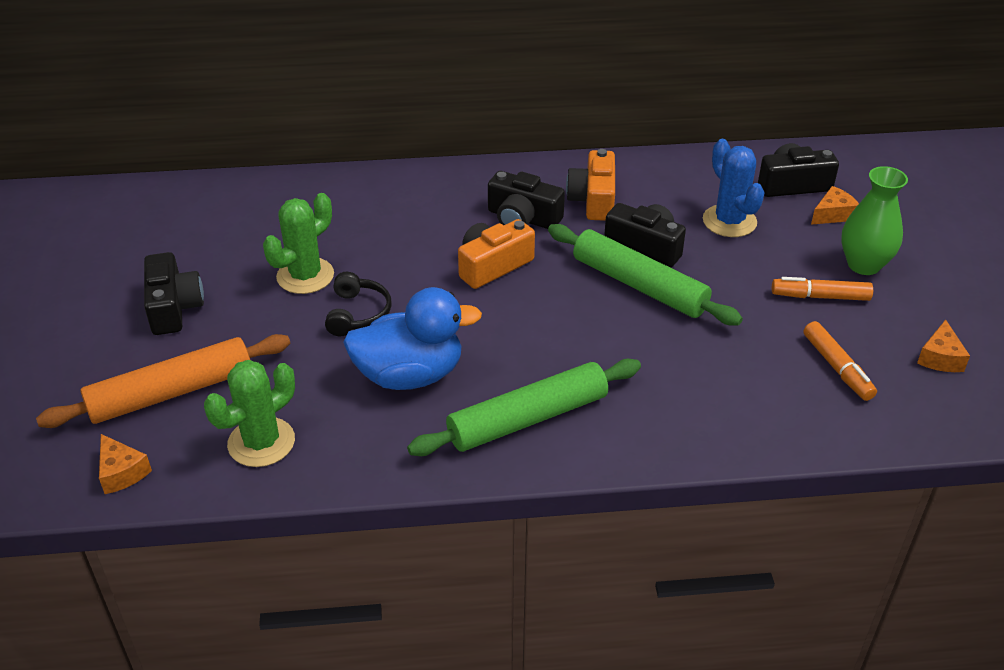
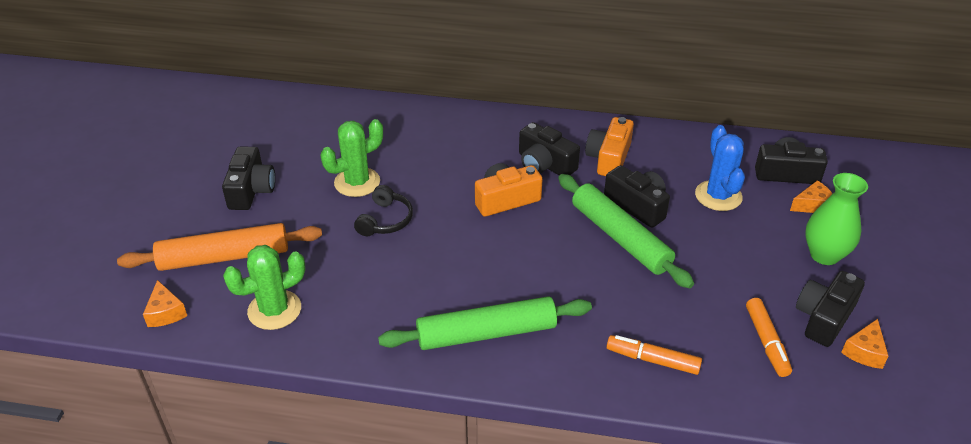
camera: 15 degrees right, 0 degrees up
(410, 375) = (407, 278): blue duck -> none
(820, 296) = (774, 276): orange marker -> orange marker (653, 360)
(886, 331) = (824, 318): none -> black camera

